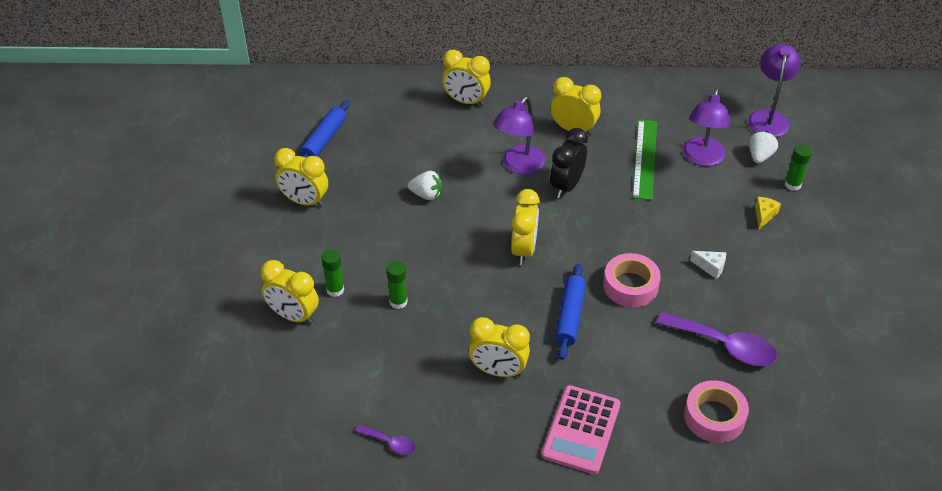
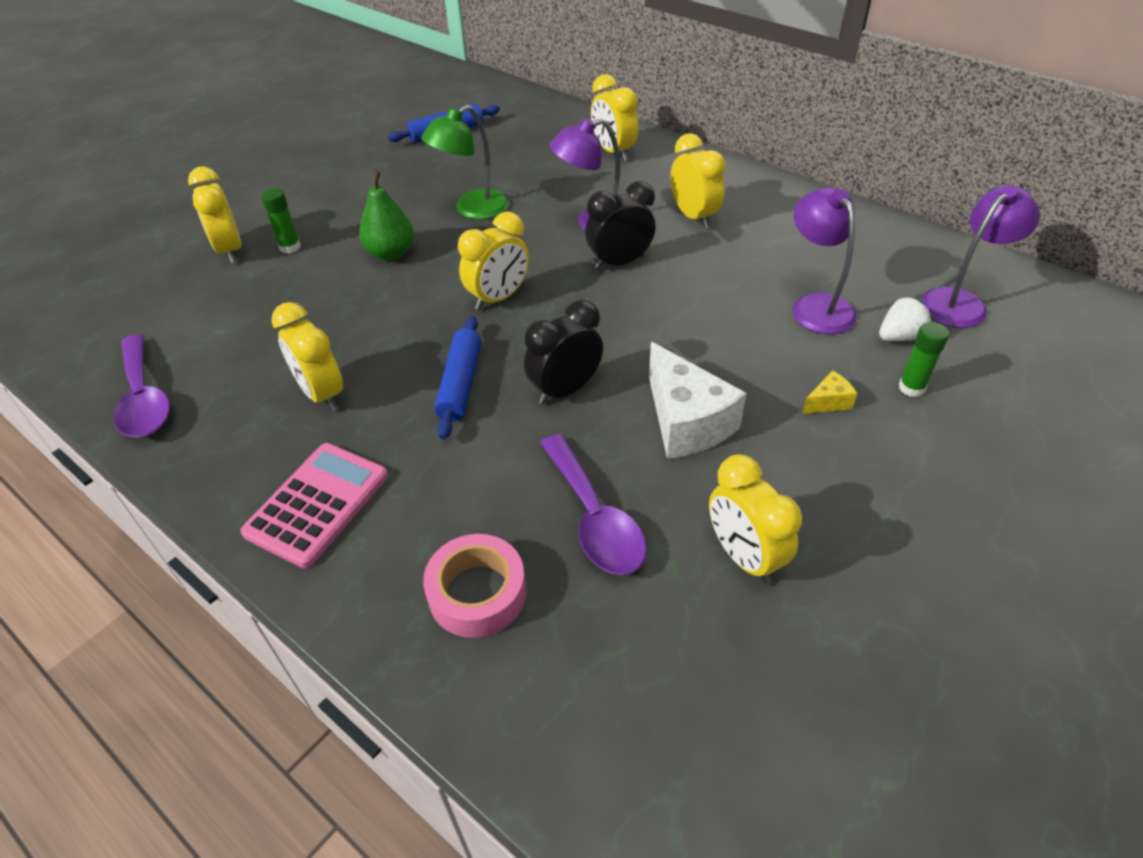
camera: 40 degrees right, 0 degrees up
(304, 201) = (365, 170): yellow clock -> yellow clock (744, 556)
(390, 443) = (144, 399): purple spoon -> purple spoon, size x1.98
(398, 302) = (324, 283): green glue stick -> none
(413, 256) = (391, 253): none -> green pear
(426, 195) = (472, 209): white strawberry -> green lamp
(570, 316) = (460, 383): blue rolling pin -> blue rolling pin turned 45 degrees counterclockwise
(581, 430) = (317, 504): pink calculator -> pink calculator turned 150 degrees clockwise
(630, 286) = (565, 390): pink tape -> black clock
(645, 159) = (742, 276): green ruler -> none
(702, 158) = (816, 305): purple lamp -> purple lamp turned 105 degrees clockwise
(710, 267) = (686, 422): white cheese -> white cheese, size x2.22

